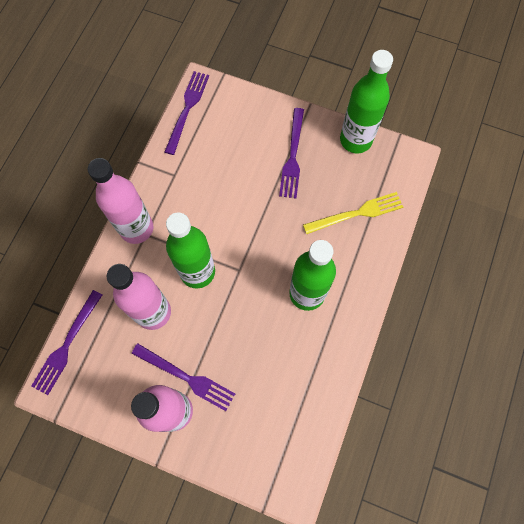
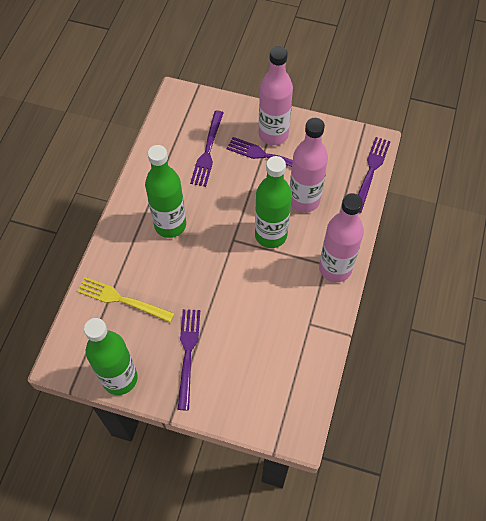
camera: 175 degrees right, 10 degrees down
(187, 109) = (309, 400): purple fork -> purple fork (207, 151)
(357, 213) = (122, 299): yellow fork -> yellow fork turned 45 degrees clockwise

